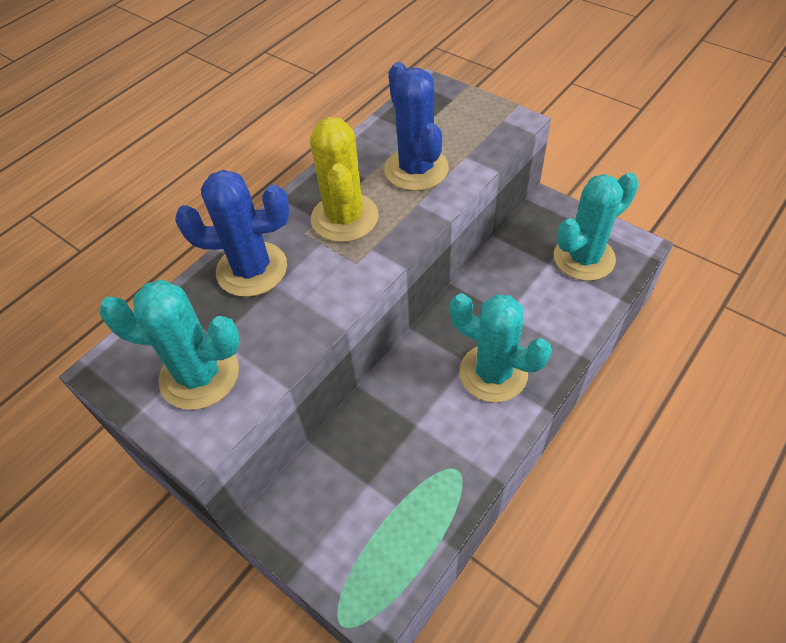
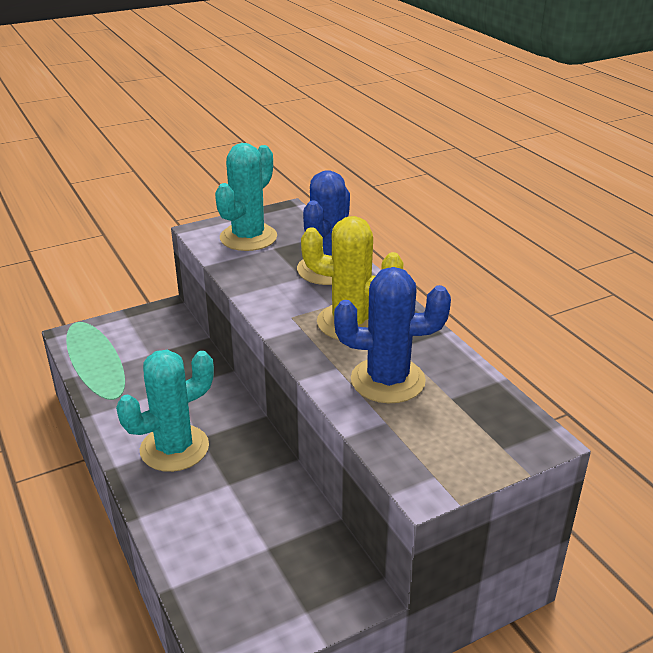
camera: 110 degrees right, 20 degrees down
(584, 258) = (250, 584): turquoise cactus -> none

